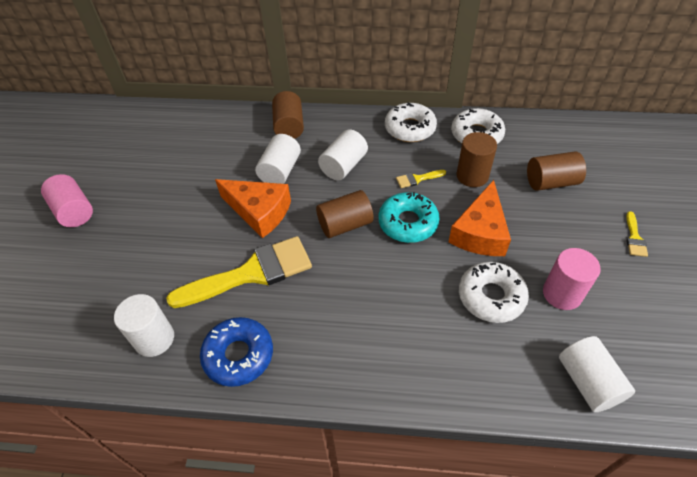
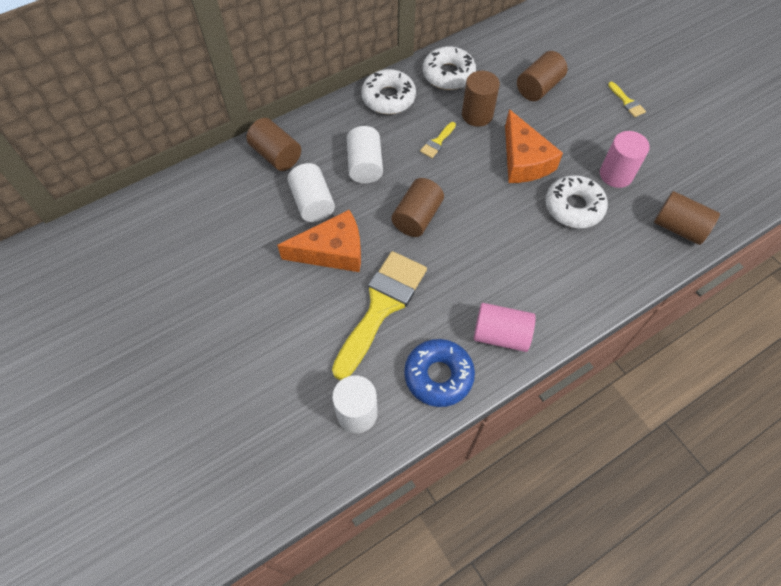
camera: 40 degrees left, 10 degrees up
(74, 211) = (146, 364): pink cylinder -> pink cylinder (501, 335)
(408, 223) = (464, 185): turquoise donut -> none
(588, 382) = (678, 227): white cylinder -> brown cylinder

